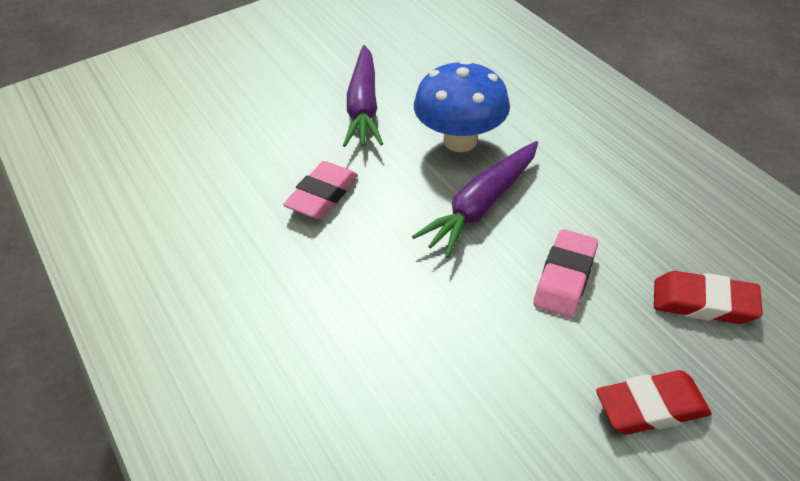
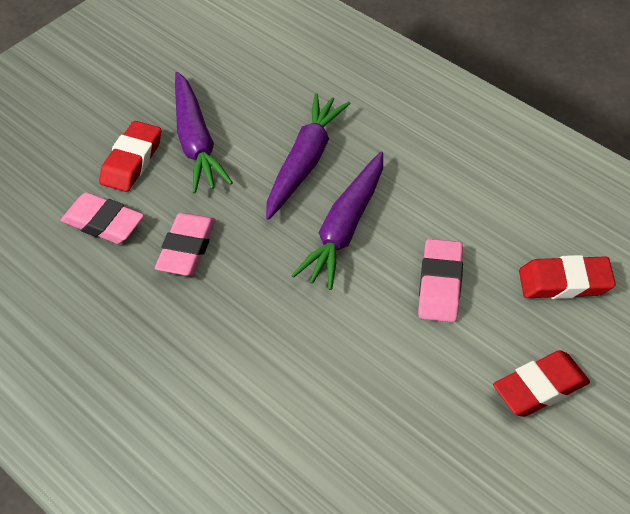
camera: 15 degrees left, 5 degrees up
(254, 159) = (103, 223): none -> pink eraser
(300, 113) = (132, 161): none -> red eraser
(460, 141) = (305, 162): blue mushroom -> purple carrot

